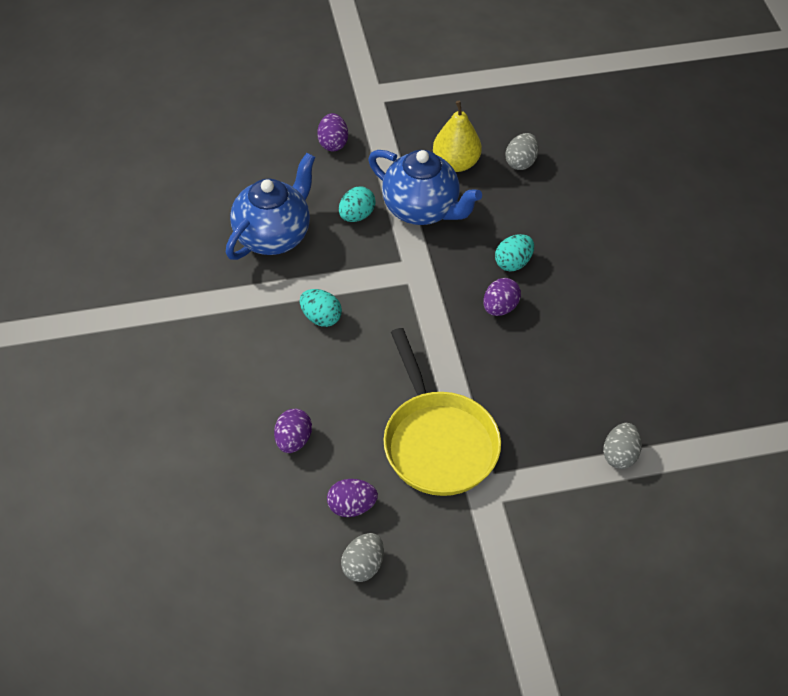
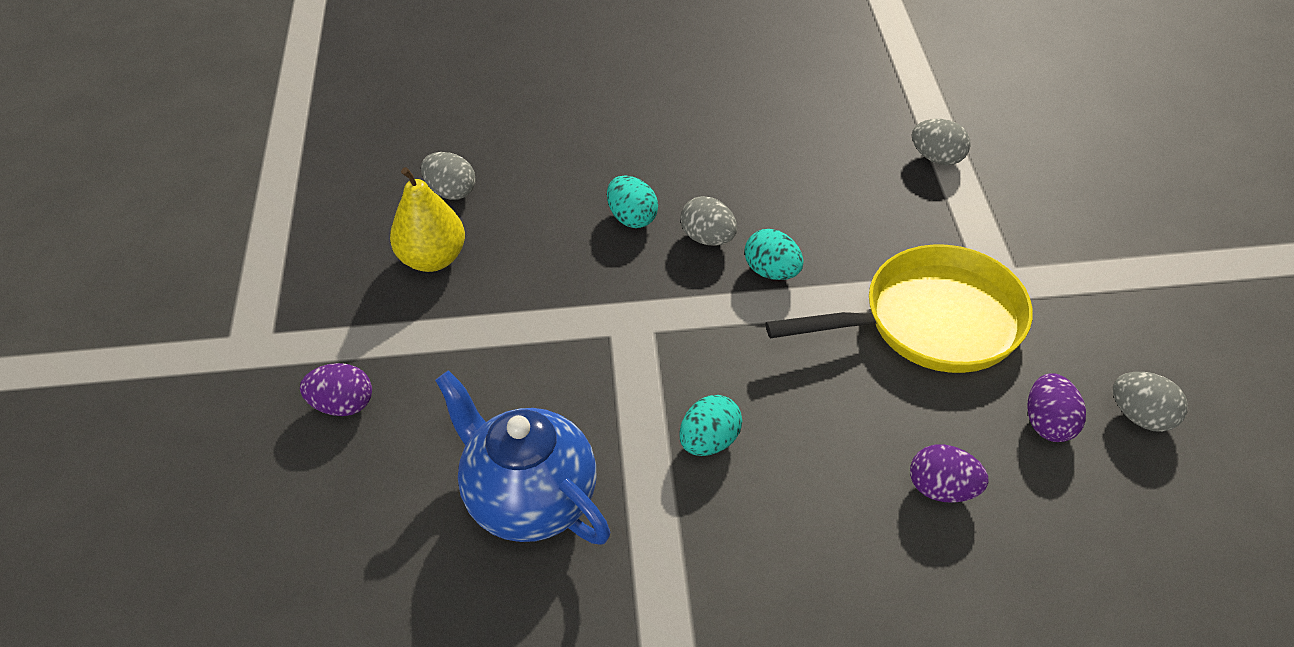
camera: 80 degrees left, 5 degrees down
(356, 215) = (509, 383): turquoise egg -> turquoise egg (772, 272)
(421, 209) = (515, 304): blue teapot -> none
(500, 307) = (708, 238): purple egg -> grey egg

